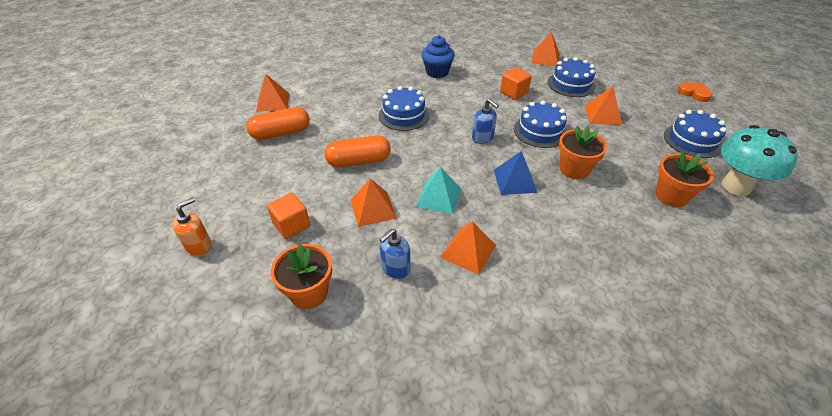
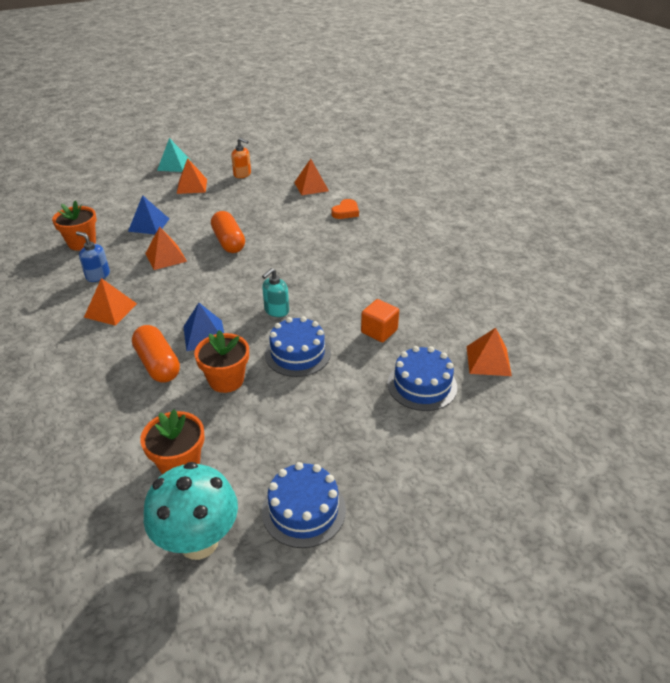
camera: 80 degrees right, 5 degrees down
(199, 246) = (132, 195): orange soap dispenser -> orange soap dispenser (242, 174)
(281, 133) = (264, 199): orange capsule -> orange capsule (158, 364)
(291, 225) = (149, 225): orange cube -> blue pyramid
(404, 115) = (307, 257): blue cake -> none
(437, 72) = (404, 270): blue cupcake -> none
(438, 197) = (180, 289): turquoise pyramid -> turquoise pyramid (174, 165)
(482, 138) = (276, 310): blue soap dispenser -> turquoise soap dispenser
(603, 115) = (349, 413): orange pyramid -> orange pyramid (192, 186)
(694, 93) = (451, 542): orange heart -> orange heart (346, 212)

